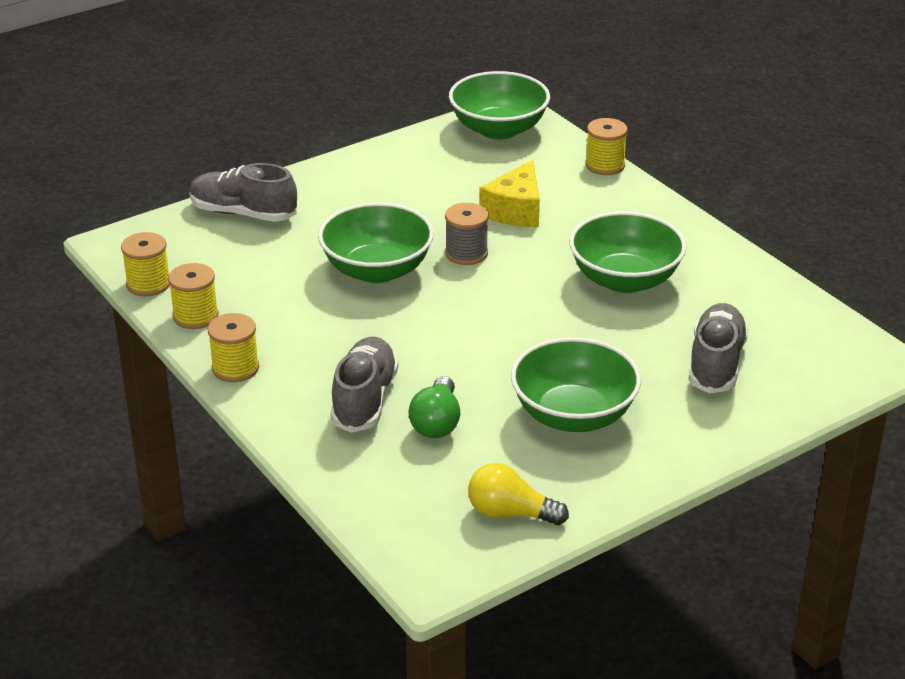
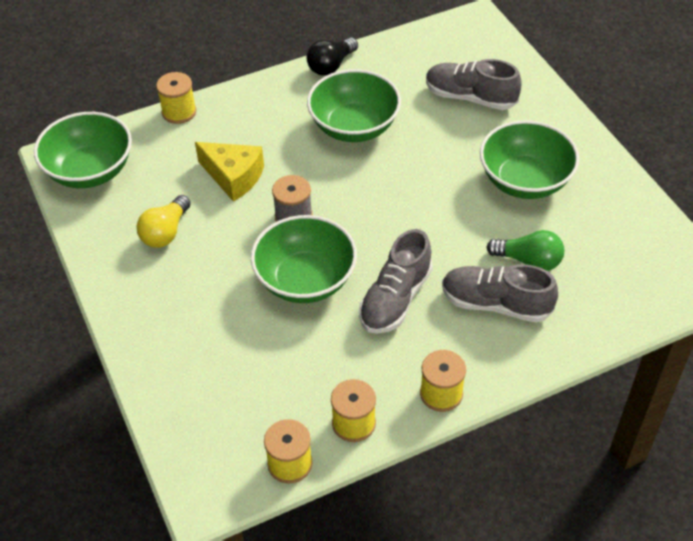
camera: 80 degrees left, 15 degrees up
(243, 213) = (178, 378): grey shoe -> grey shoe (395, 299)
(510, 513) = (637, 230): yellow light bulb -> yellow light bulb (165, 232)
(728, 254) = (331, 66): none -> black light bulb

